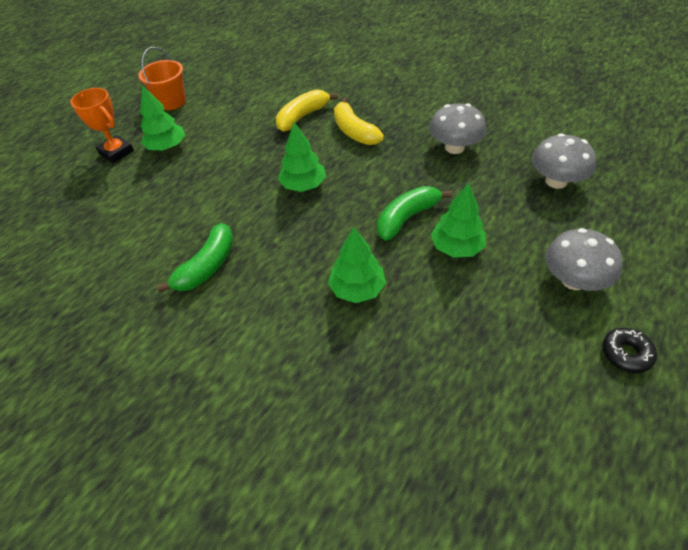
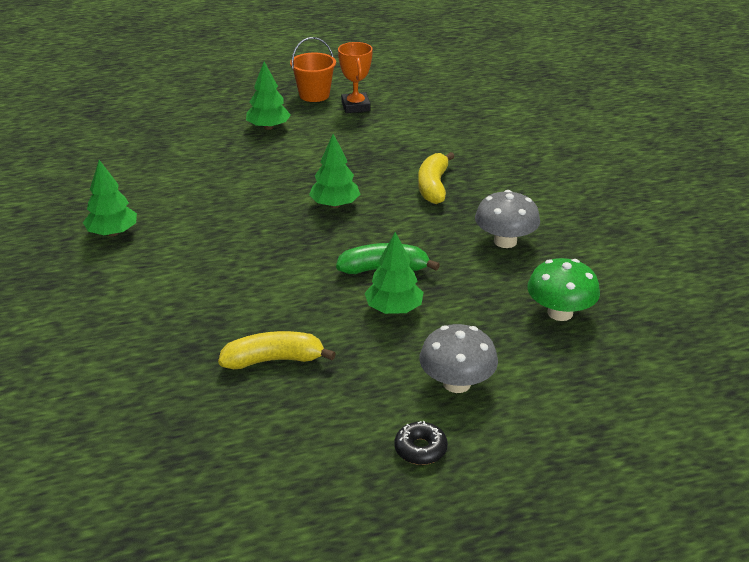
camera: 35 degrees right, 15 degrees down
(116, 152) = (228, 114): orange trophy -> orange trophy (356, 106)
(207, 266) = (195, 221): green banana -> none
(302, 117) = (405, 154): yellow banana -> yellow banana (274, 360)
(357, 289) = (278, 292): green tree -> green tree (113, 233)
(556, 181) = (560, 313): grey mushroom -> green mushroom

